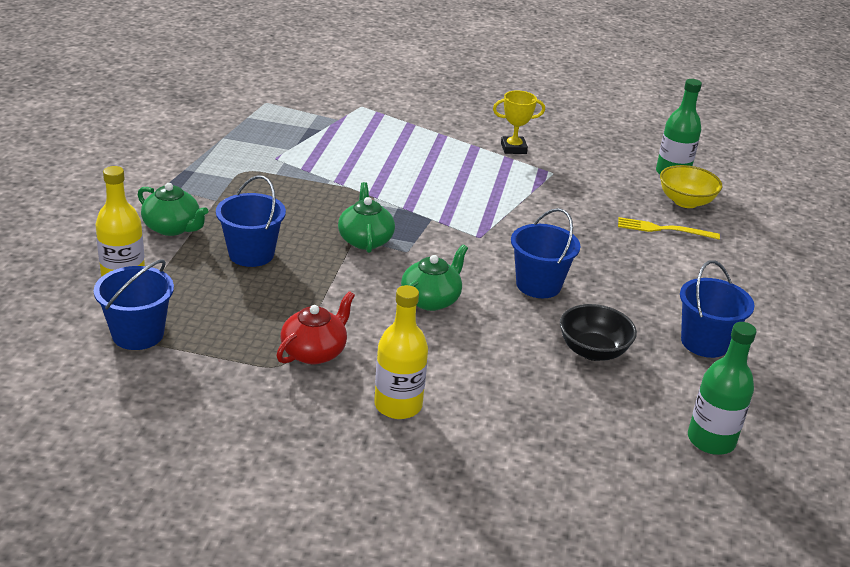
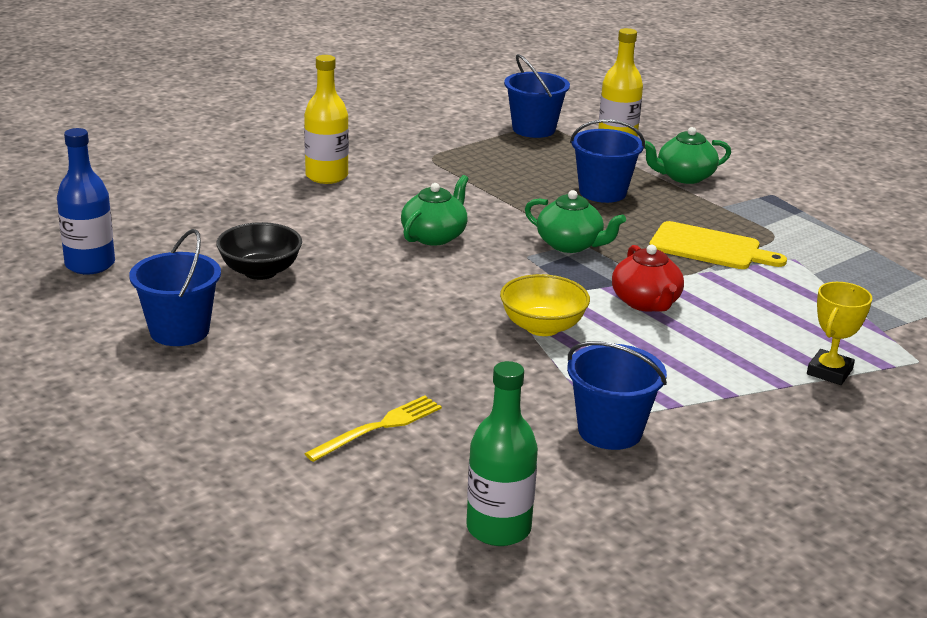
camera: 130 degrees right, 5 degrees down
(297, 189) = (710, 248): none -> yellow cutting board
(314, 352) = (430, 172): red teapot -> red teapot (646, 303)
(431, 299) = (434, 236): green teapot -> green teapot turned 135 degrees counterclockwise
(513, 148) = (698, 423): yellow trophy -> yellow trophy (829, 372)
(538, 285) = (386, 293): blue bucket -> blue bucket (610, 431)
(685, 201) = (415, 489): yellow bowl -> yellow bowl (542, 327)
(711, 440) = (90, 264): green bottle -> blue bottle

